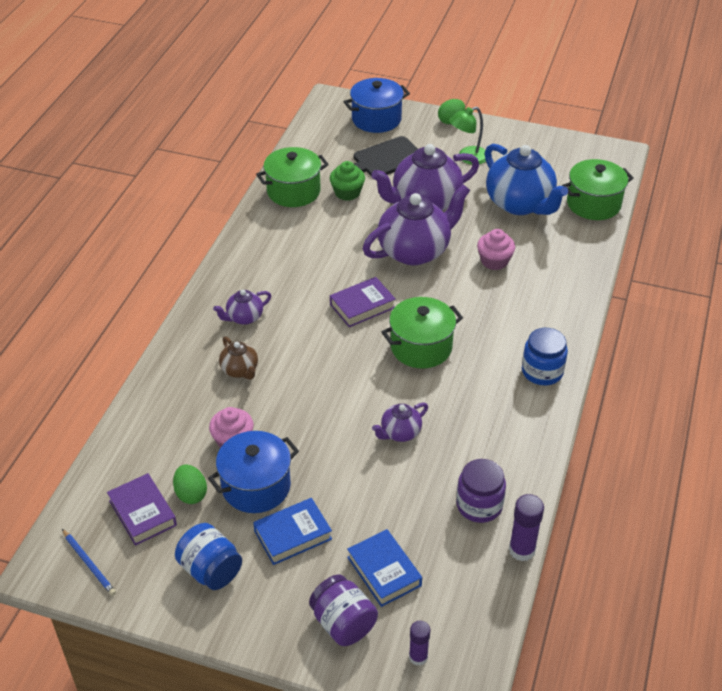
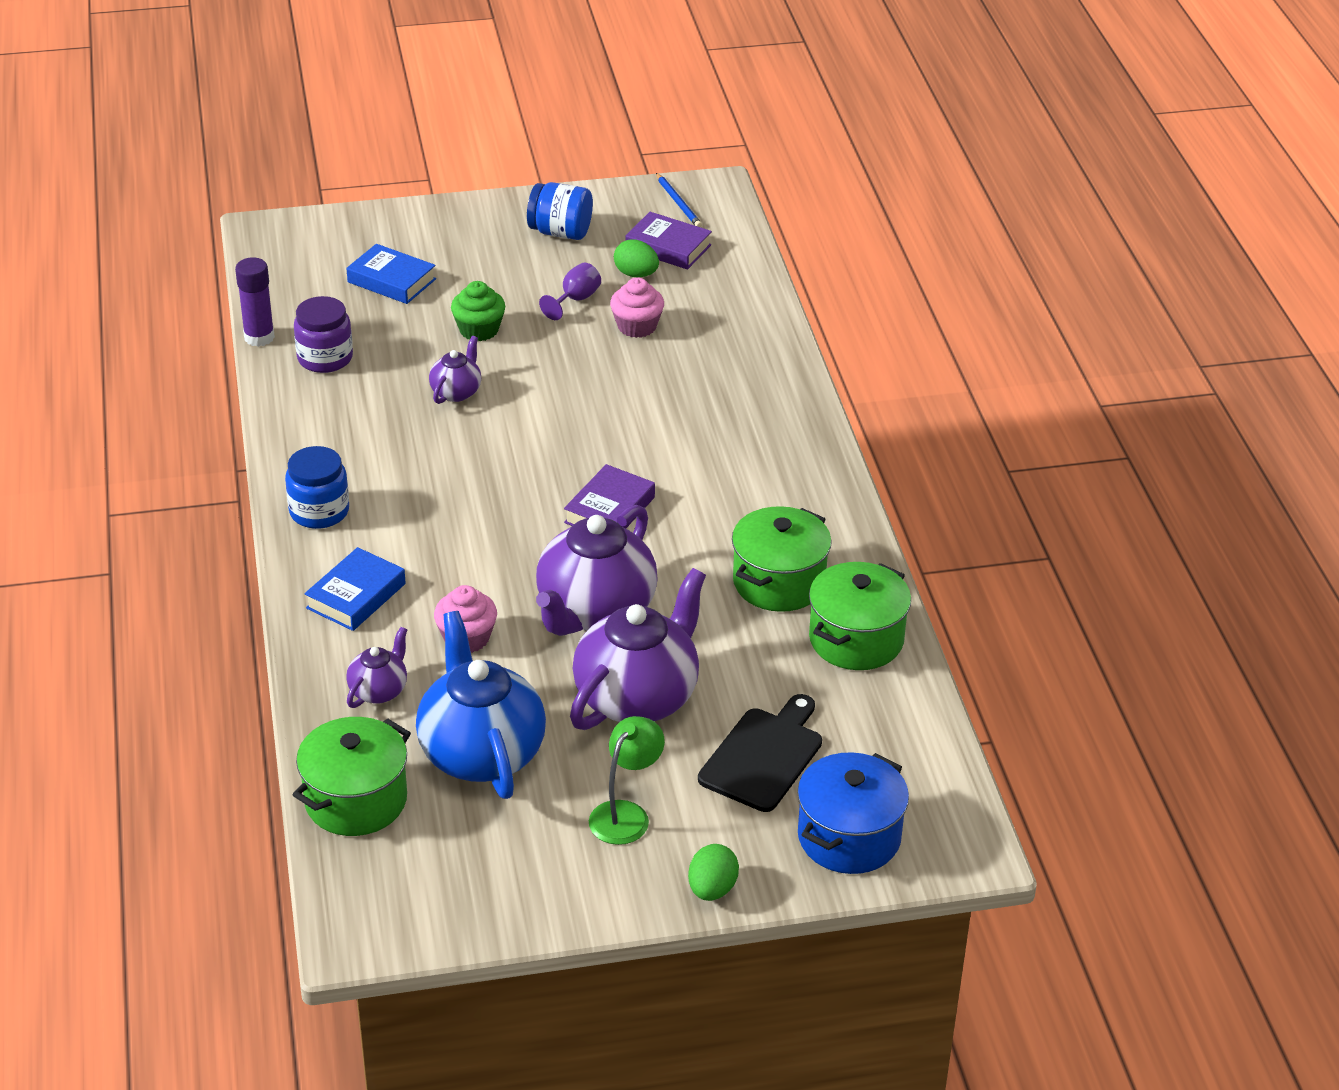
camera: 150 degrees right, 5 degrees down
(89, 563) = (678, 203): blue pencil -> blue pencil turned 135 degrees counterclockwise
(240, 370) = (696, 390): brown teapot -> none
(244, 317) = (748, 445): purple teapot -> purple teapot (379, 690)
(256, 486) = (575, 300): blue pot -> purple goblet
(293, 535) = (504, 277): blue book -> blue book (356, 596)
(343, 623) = (405, 237): purple jar -> none
(347, 193) = (772, 668): green cupcake -> green cupcake (479, 330)
(418, 657) = (320, 238): purple glue stick -> none
(421, 347) = (494, 487): green pot -> green pot (779, 582)
(520, 204) = (481, 753): blue teapot -> blue teapot turned 45 degrees clockwise

